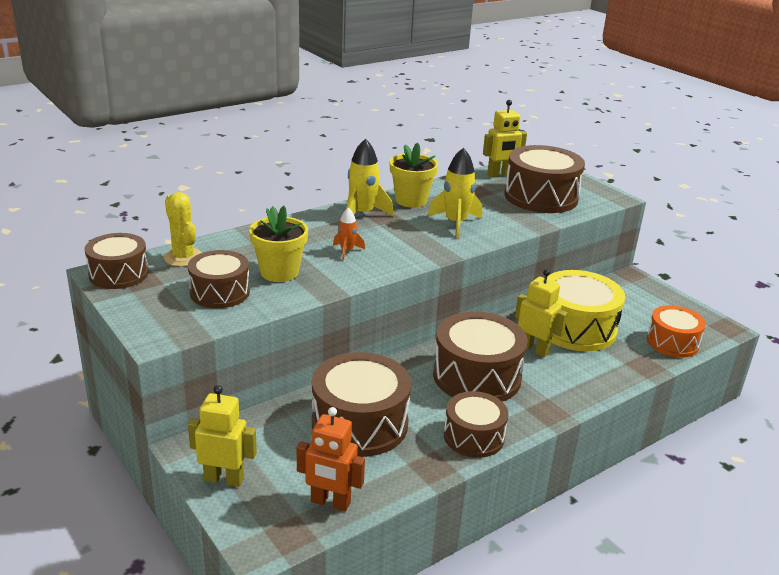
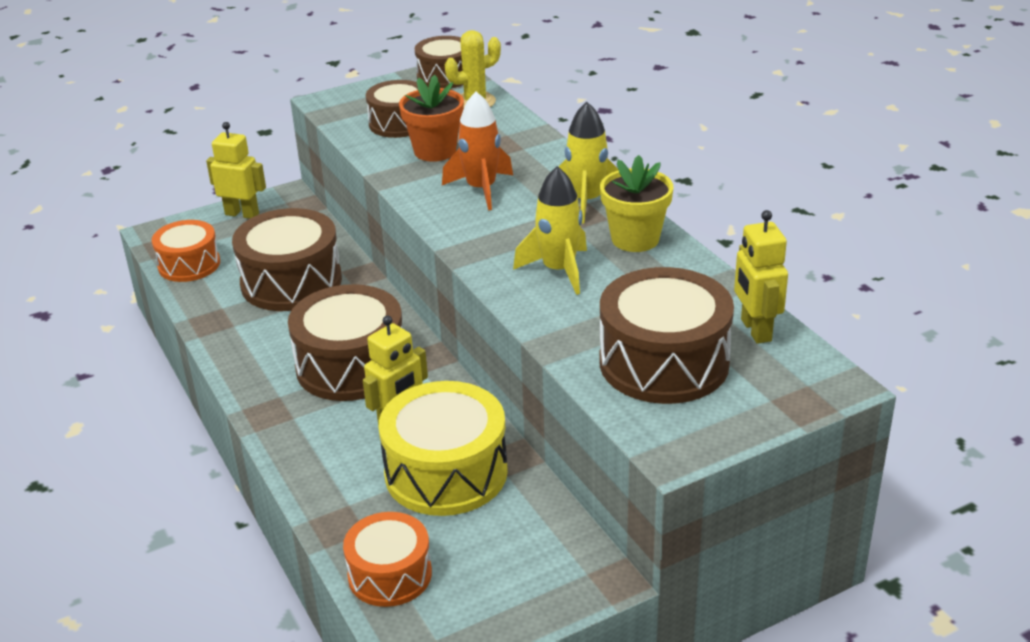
camera: 100 degrees right, 5 degrees up
(224, 479) = (242, 214): yellow robot -> yellow robot turned 90 degrees counterclockwise
(279, 272) = (435, 151): yellow flower pot -> orange flower pot
(330, 502) = (189, 264): orange robot -> orange drum
(347, 251) = (481, 189): orange rocket -> orange rocket, size x1.80
(473, 436) = (244, 352): brown drum -> none

